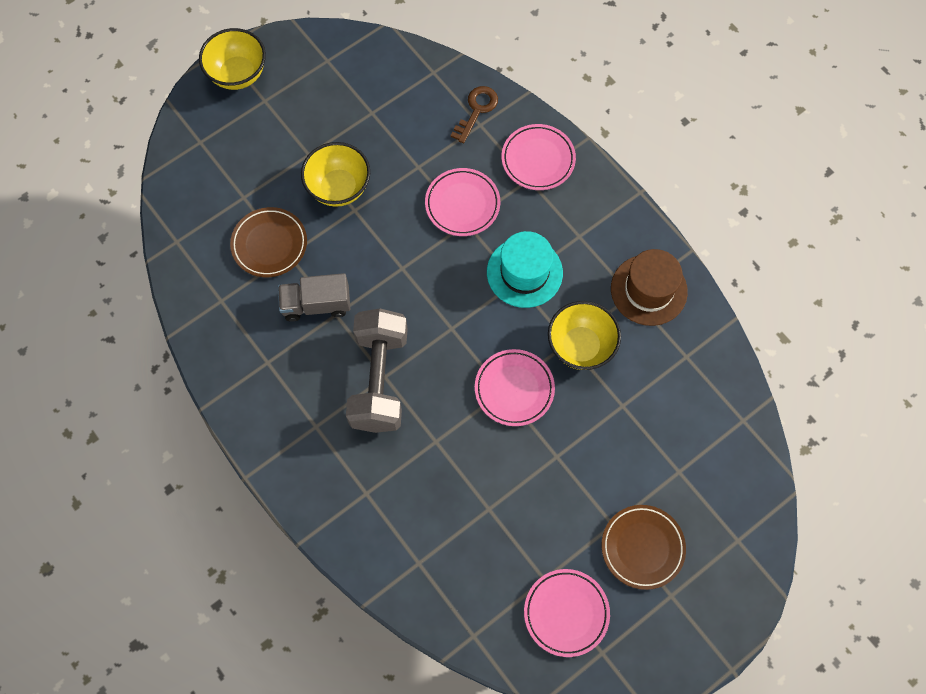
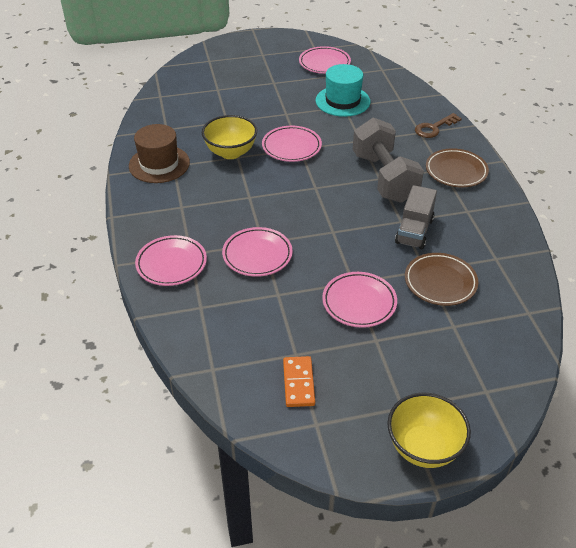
camera: 155 degrees left, 25 degrees down
(316, 304) = (414, 231): grey truck -> grey truck turned 90 degrees clockwise
(339, 188) = (359, 302): yellow bowl -> pink plate
(357, 88) = (298, 383): none -> orange domino
(379, 380) = (384, 178): grey dumbbell -> grey dumbbell turned 45 degrees counterclockwise
(476, 110) = (195, 319): brown key -> brown key (434, 128)
(524, 272) = (239, 199): turquoise hat -> turquoise hat (342, 101)
(642, 547) = (263, 71): brown plate -> brown plate (456, 171)

